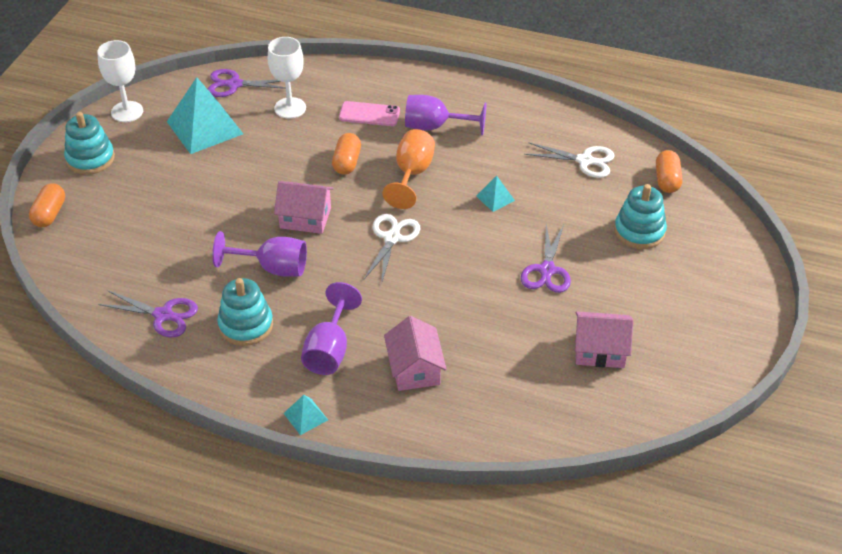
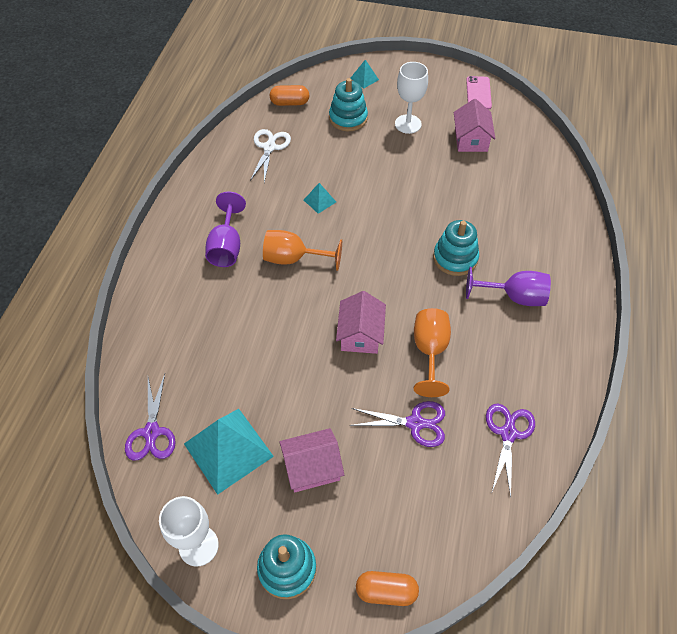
camera: 95 degrees left, 10 degrees up
(246, 325) = (503, 362): turquoise stacking toy -> turquoise stacking toy (455, 258)
(273, 268) = (430, 351): purple goblet -> orange goblet
(290, 108) = (196, 370): white goblet -> white goblet (408, 124)
(305, 416) = (586, 305): turquoise pyramid -> turquoise pyramid (364, 79)
(347, 162) = (280, 310): orange capsule -> none
(369, 114) = (207, 299): pink phone -> pink phone (478, 93)
(392, 238) = (377, 266): white scissors -> none
(415, 369) = (517, 240): pink house -> pink house (312, 467)
(547, 270) = (398, 168): purple scissors -> purple scissors (415, 423)

